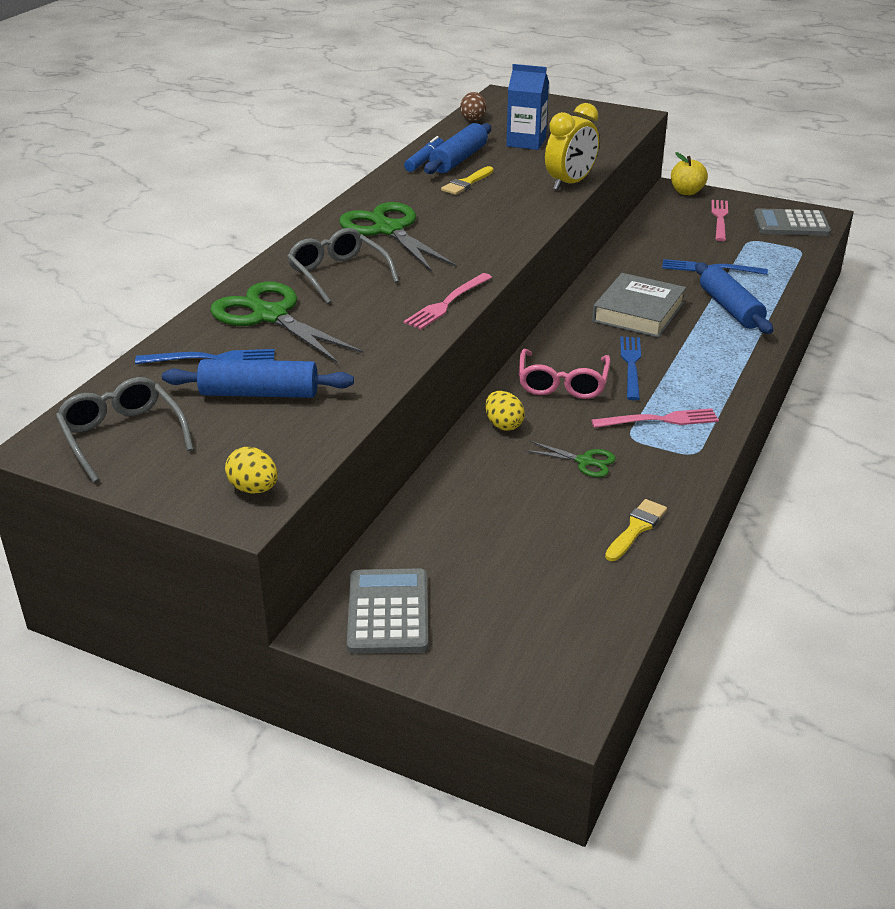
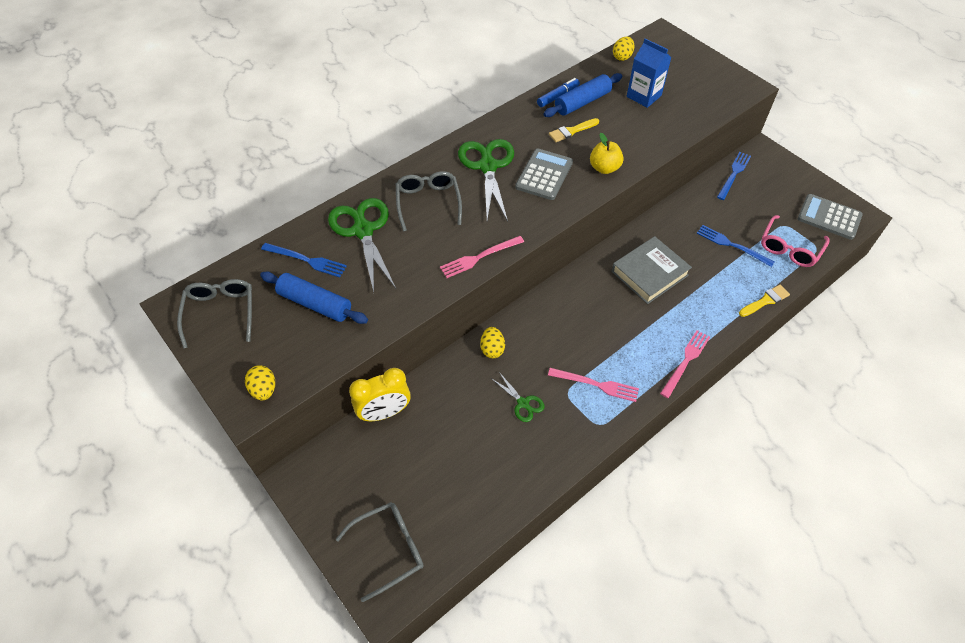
camera: 25 degrees right, 20 degrees up
(388, 612) = (332, 480): grey calculator -> grey calculator (544, 175)
(473, 119) = (622, 57): brown egg -> yellow egg
(526, 653) = (389, 549): none -> grey glasses
(562, 383) = (553, 325): pink glasses -> pink glasses (789, 248)
(570, 183) = (645, 154): yellow clock -> yellow clock (384, 412)
(631, 365) = (610, 325): blue fork -> blue fork (734, 174)
(636, 528) = (518, 476): yellow brush -> yellow brush (765, 301)
(686, 192) = (769, 156): yellow apple -> yellow apple (604, 168)
(720, 219) = (775, 194): pink fork -> pink fork (685, 362)
(730, 308) = (719, 293): blue rolling pin -> none

